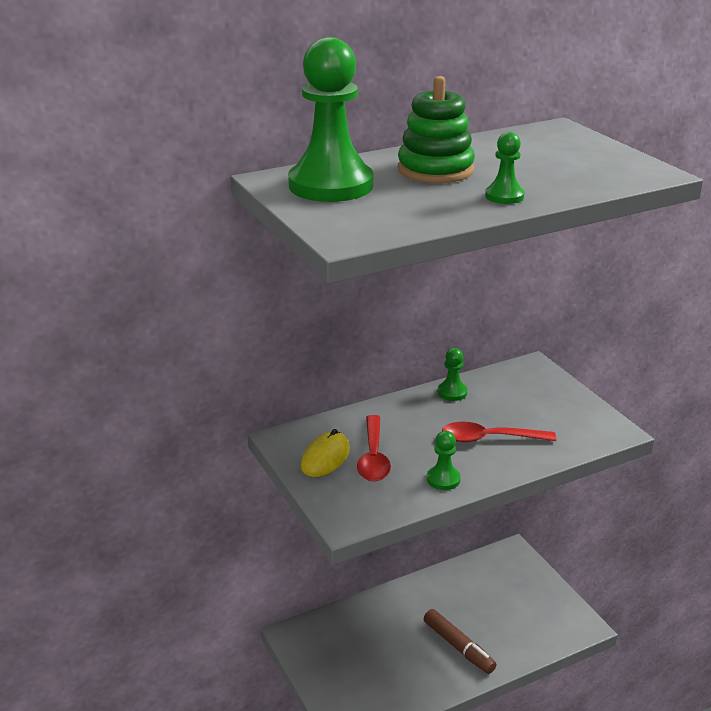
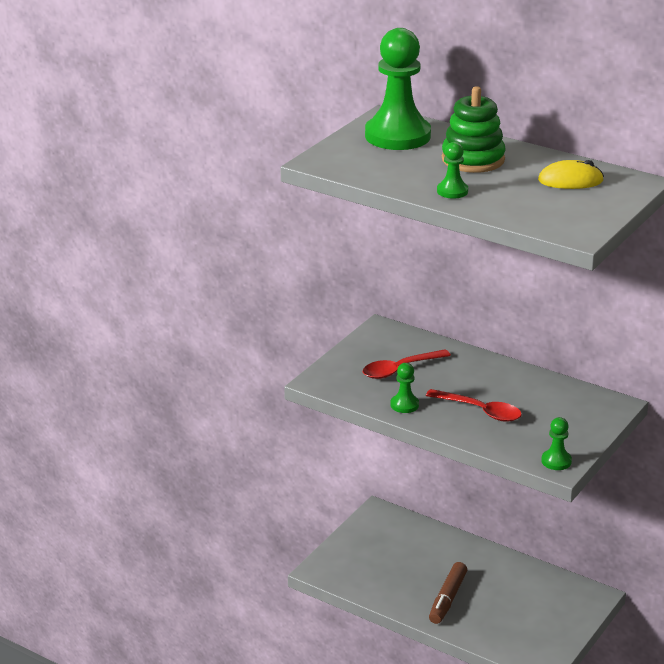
camera: 60 degrees right, 0 degrees up
(325, 458) = (378, 351): yellow mouse -> yellow mouse (570, 180)
(452, 392) = (525, 377): green pawn -> green pawn (556, 461)
(490, 438) = (480, 411): red spoon -> red spoon turned 150 degrees clockwise

